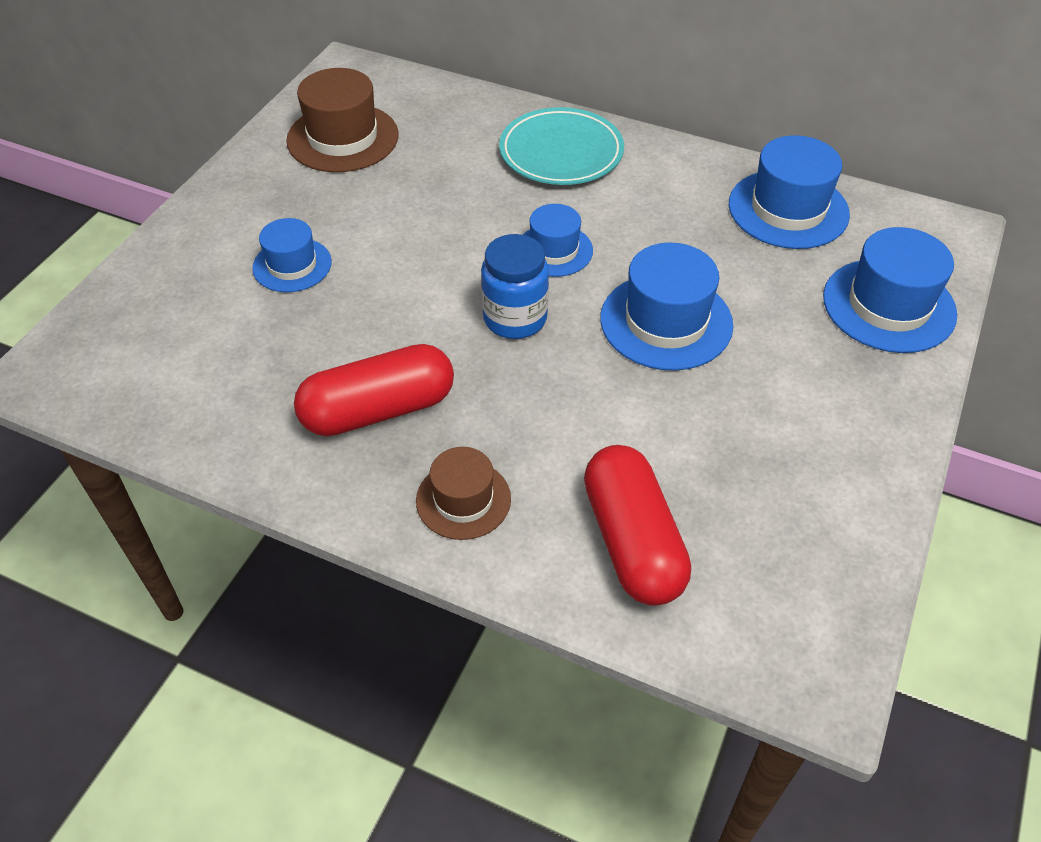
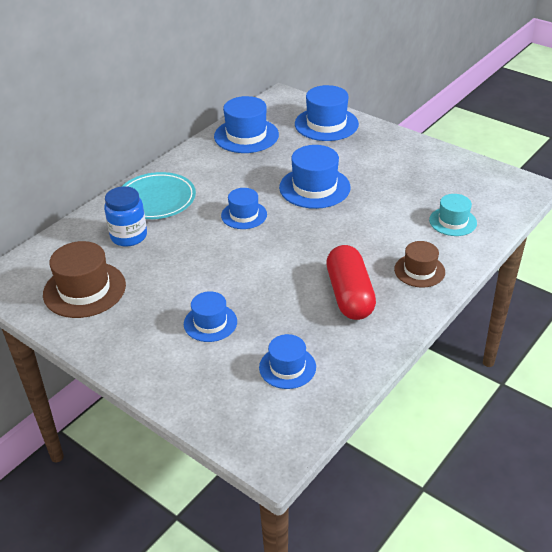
camera: 75 degrees left, 10 degrees down
(206, 361) = (287, 367): none -> blue hat
(515, 318) = (294, 236): blue jar -> blue jar (129, 236)
(632, 541) = (453, 221): red capsule -> turquoise hat

